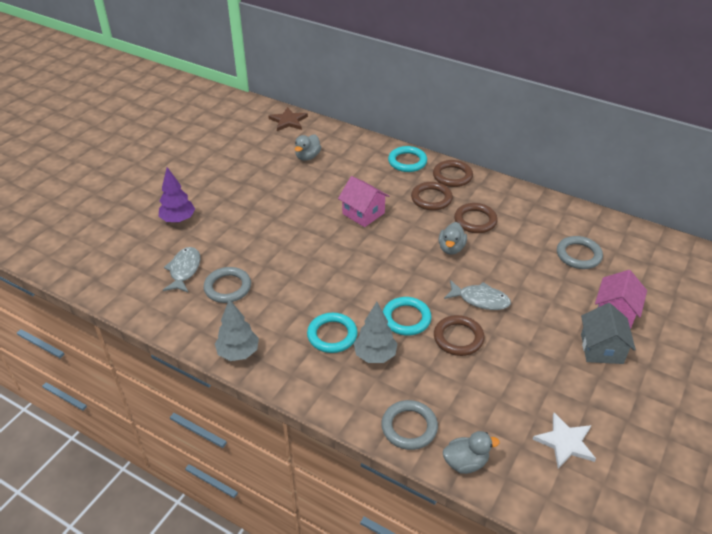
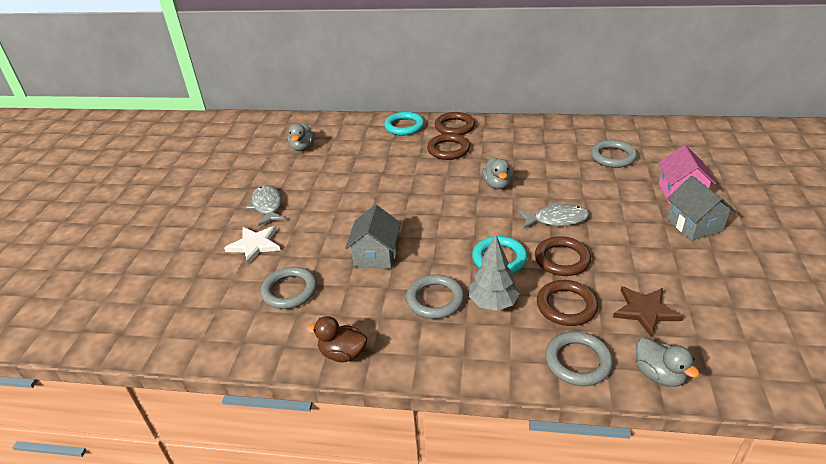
camera: 20 degrees left, 5 degrees down
(178, 220) = (193, 242): purple tree -> none
(184, 270) = (228, 289): grey fish -> grey fish (267, 206)
(238, 353) = (342, 353): grey tree -> brown duck
(288, 121) = (263, 123): brown star -> brown star (645, 311)
(309, 280) = (376, 255): none -> grey house
(332, 335) = (435, 299): turquoise ring -> grey ring
(363, 213) = (391, 180): pink house -> none
(465, 462) = (659, 375): grey duck -> grey duck turned 90 degrees clockwise
(475, 221) = (502, 156): brown ring -> brown ring (566, 306)
(565, 442) = (732, 318): white star -> white star (254, 245)

